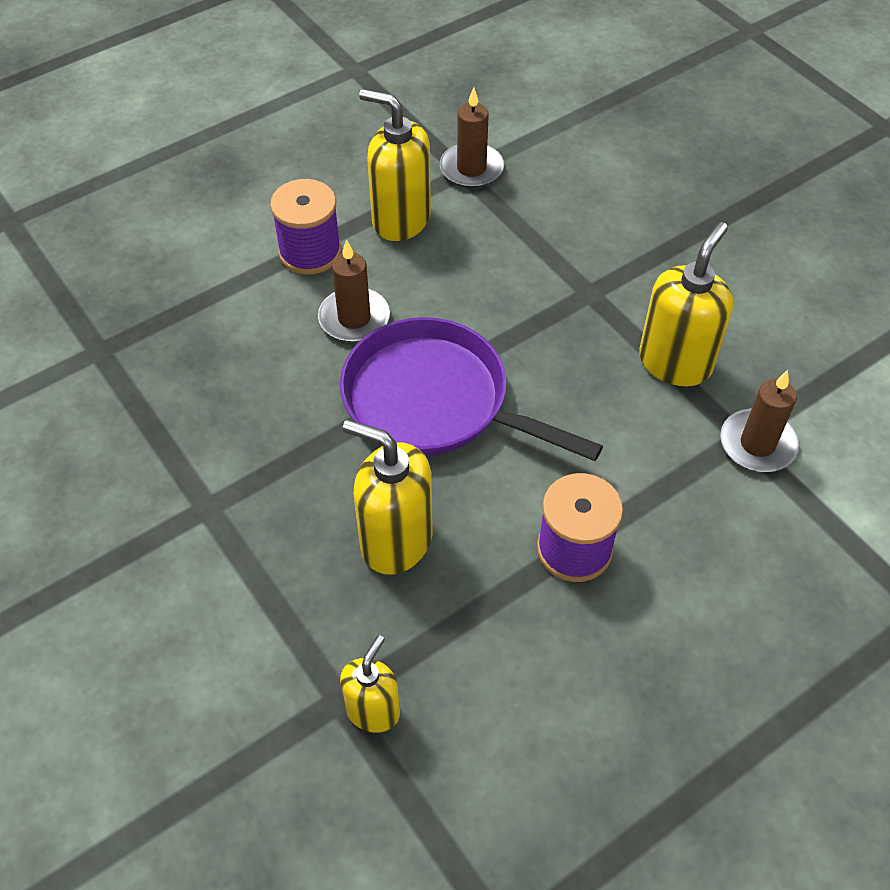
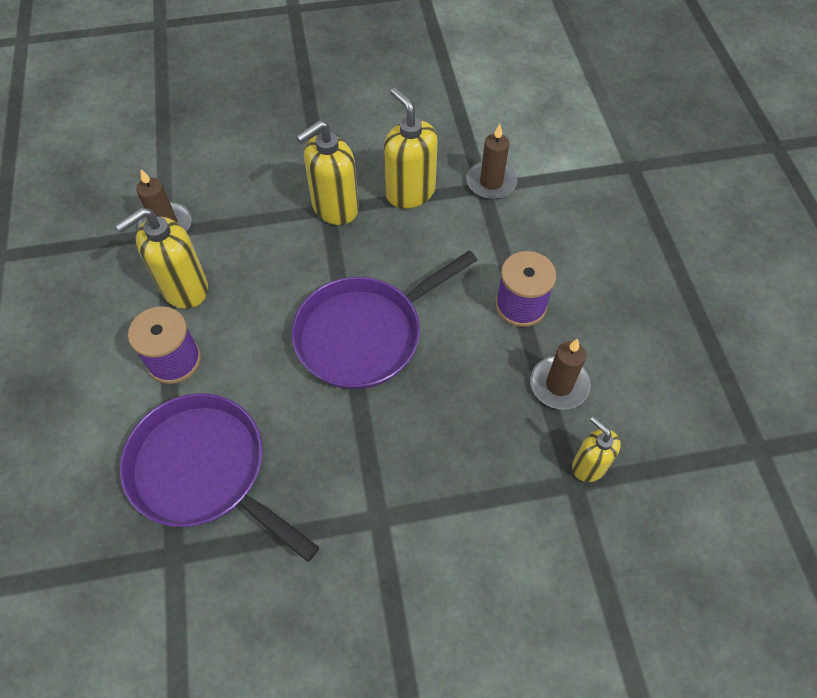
camera: 65 degrees left, 5 degrees up
(197, 333) = (204, 471): none -> purple pan
(354, 318) = (260, 355): brown candle -> brown candle (559, 385)
(395, 541) = (467, 403): yellow soap dispenser -> yellow soap dispenser (334, 208)

